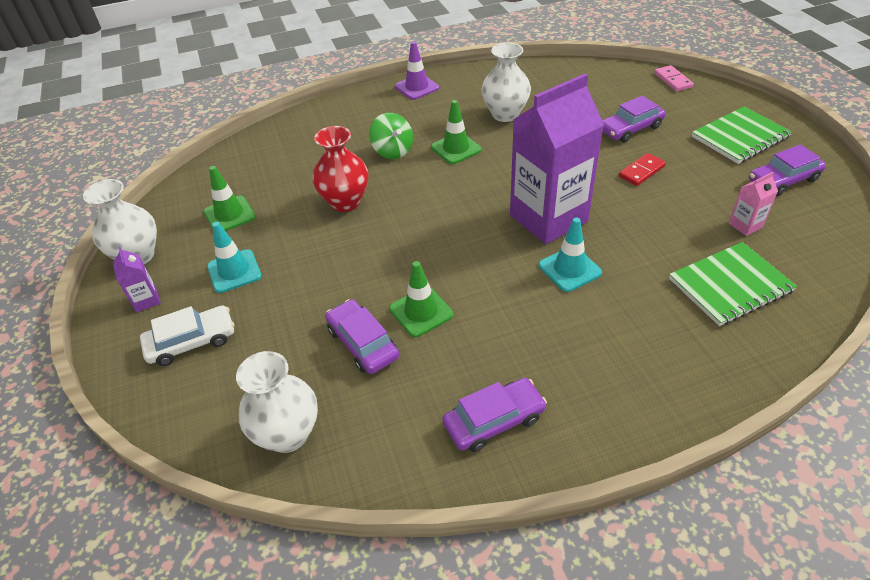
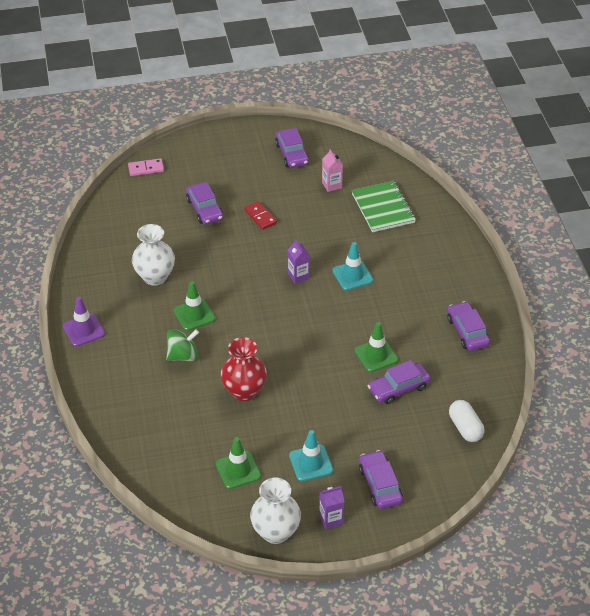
camera: 85 degrees left, 0 degrees up
(191, 342) = (380, 485): white car -> purple car
(288, 434) = (465, 428): white vase -> white capsule
(548, 218) = (298, 276): purple carton -> purple carton, size x0.40
(740, 137) = (237, 157): green notebook -> none

